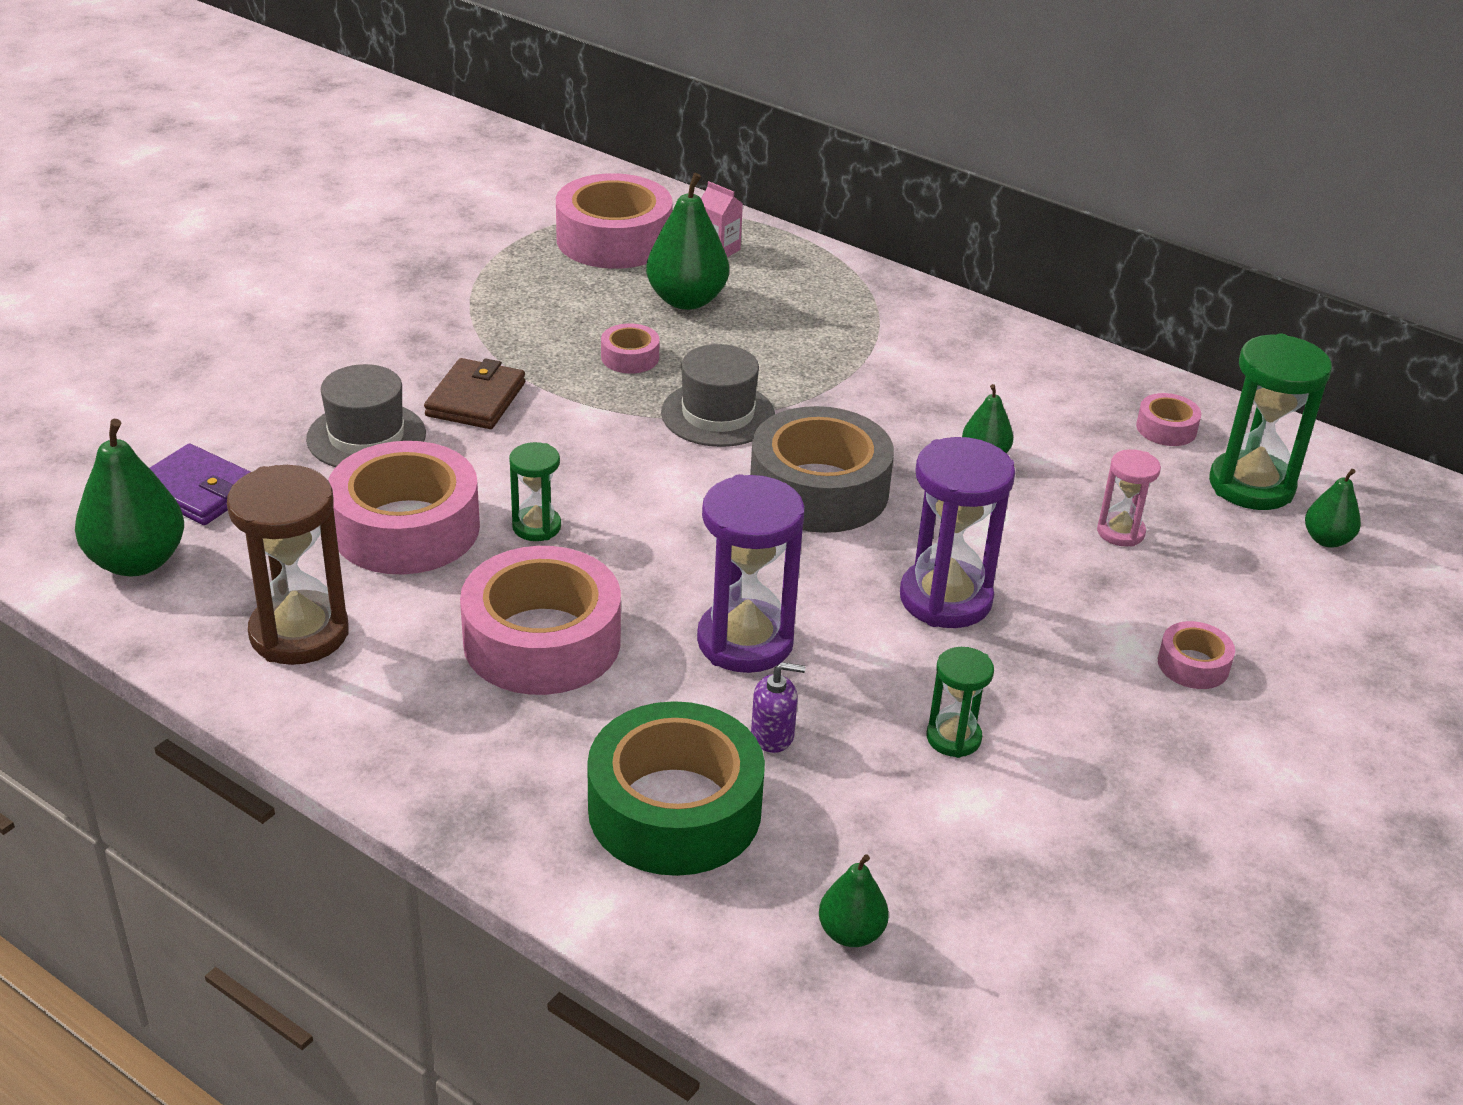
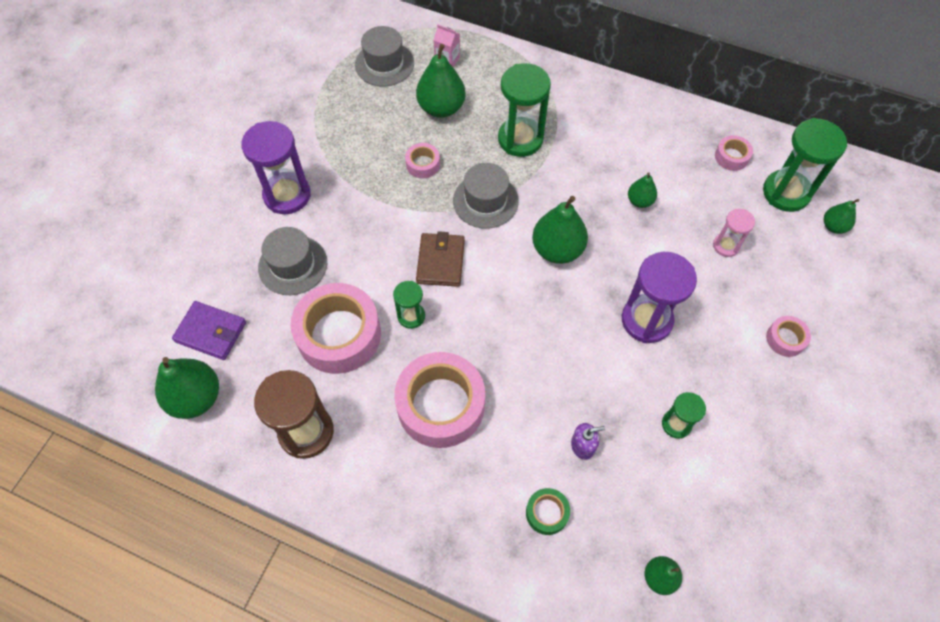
camera: 10 degrees left, 25 degrees up
(475, 399) = (345, 220): brown wallet -> brown wallet (440, 261)
(614, 239) = (384, 64): pink tape -> grey hat
(674, 809) = (547, 513): green tape -> green tape, size x0.46
(745, 641) = (549, 379): purple hourglass -> purple hourglass (287, 195)
(805, 354) = (520, 139): none -> green hourglass
(819, 489) = (557, 250): grey tape -> green pear

